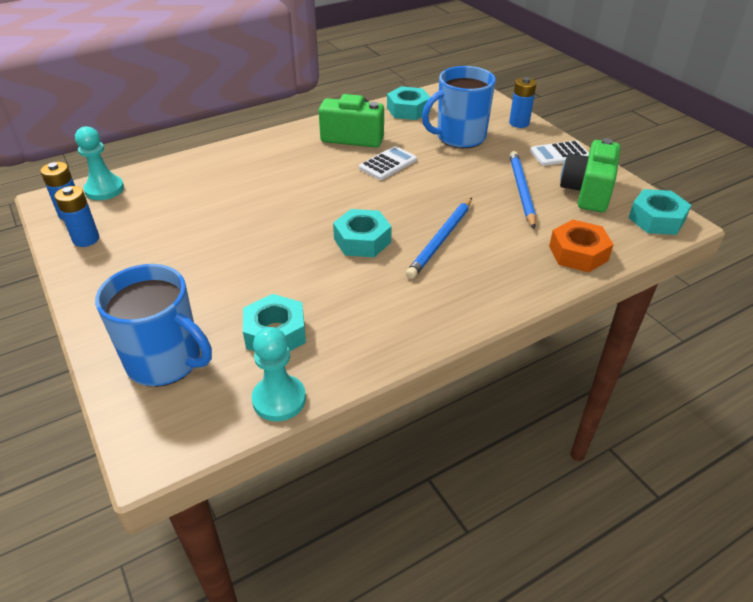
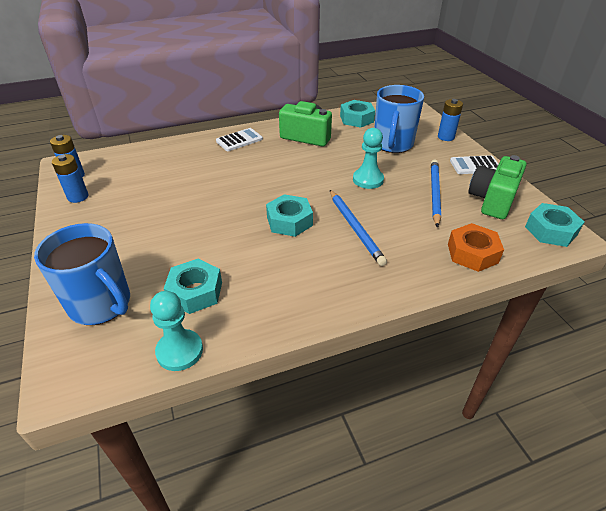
camera: 10 degrees right, 0 degrees up
(104, 189) = (105, 160): turquoise pawn -> turquoise pawn (368, 180)
(388, 164) = (328, 160): white calculator -> white calculator (239, 140)
(441, 240) = (355, 228): blue pencil -> blue pencil turned 60 degrees counterclockwise
(459, 137) = (392, 144): blue mug -> blue mug turned 60 degrees counterclockwise

